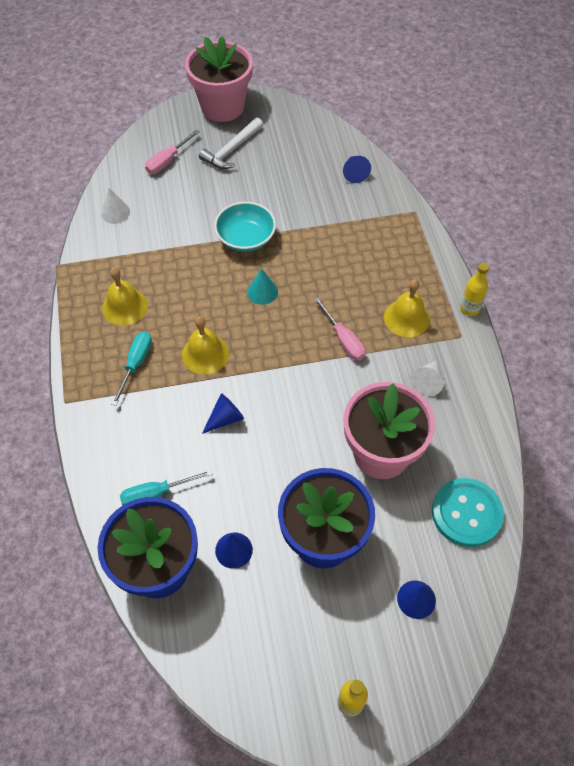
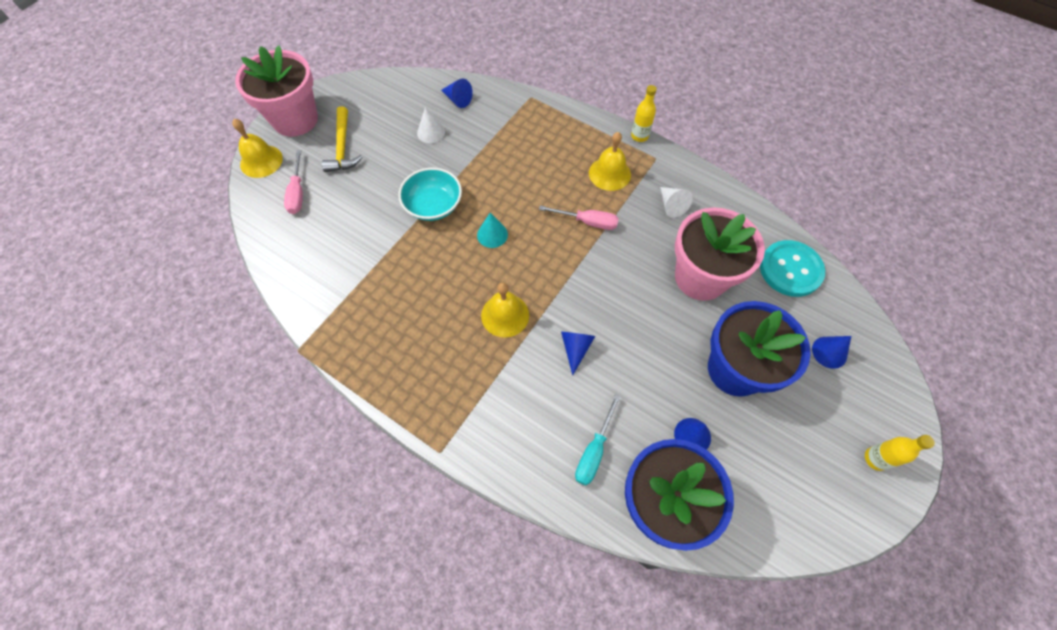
camera: 45 degrees left, 5 degrees up
(115, 212) = (300, 267): white cone -> white cone (431, 132)
(125, 306) = (398, 334): yellow bell -> yellow bell (261, 161)
(136, 364) = (461, 370): turquoise screwdriver -> none
(231, 150) = (342, 147): white hammer -> yellow hammer

